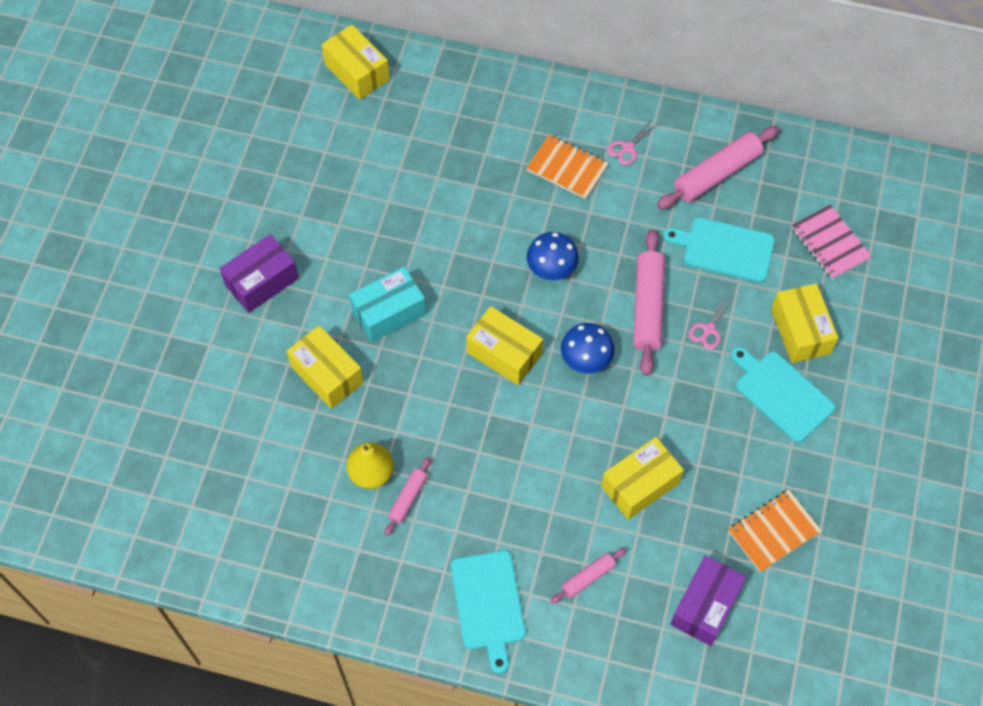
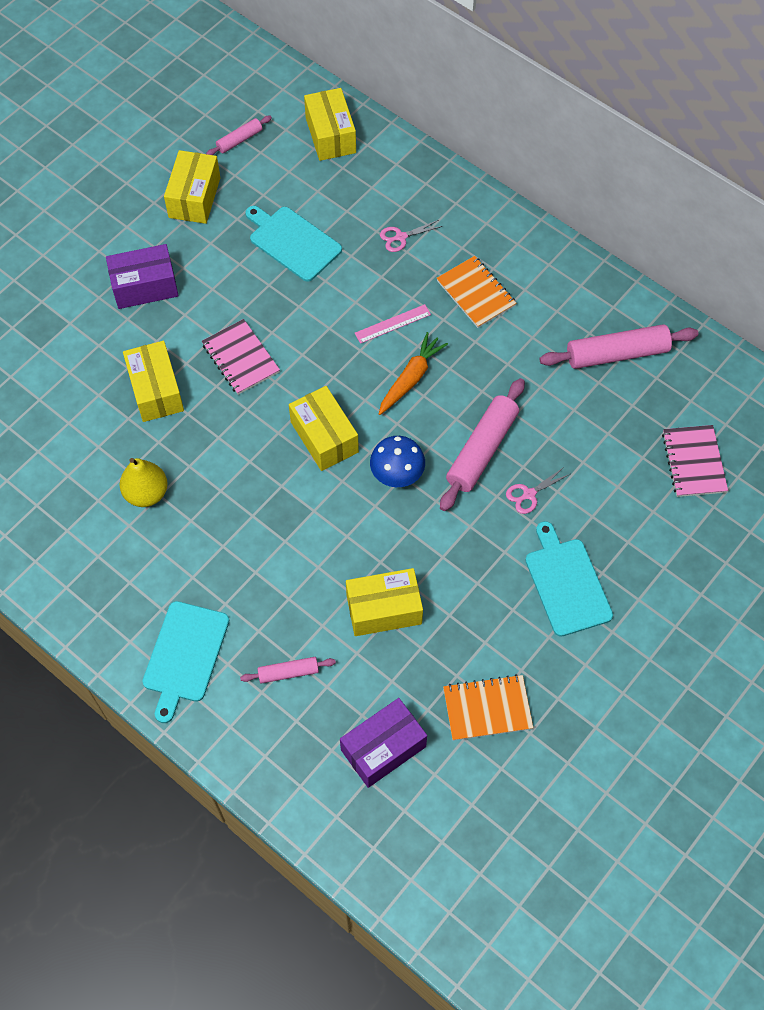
camera: 25 degrees right, 0 degrees up
(389, 312) = (241, 358): turquoise box -> pink notebook
(408, 498) = (166, 529): pink rolling pin -> pink rolling pin (239, 140)
(509, 225) = (392, 324): none -> pink ruler
(551, 268) = (411, 378): blue mushroom -> orange carrot
(627, 148) = (544, 297): pink scissors -> pink scissors (401, 237)
(724, 249) = (586, 426): turquoise cutting board -> turquoise cutting board (293, 242)
(800, 331) = (618, 533): yellow box -> yellow box (194, 197)

